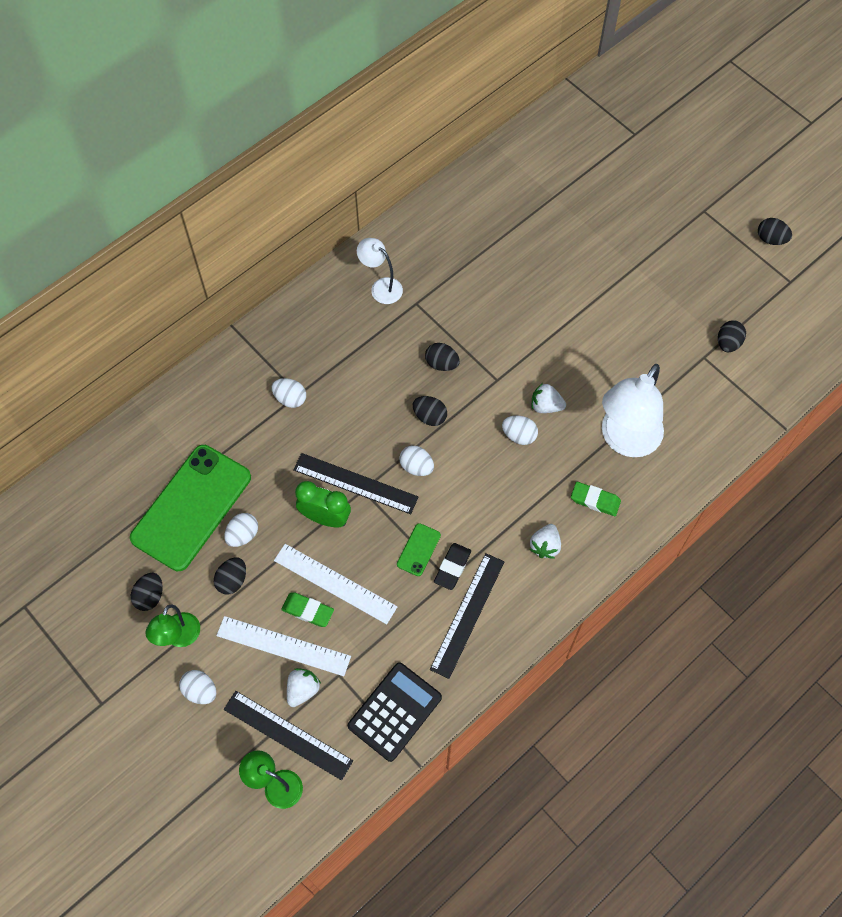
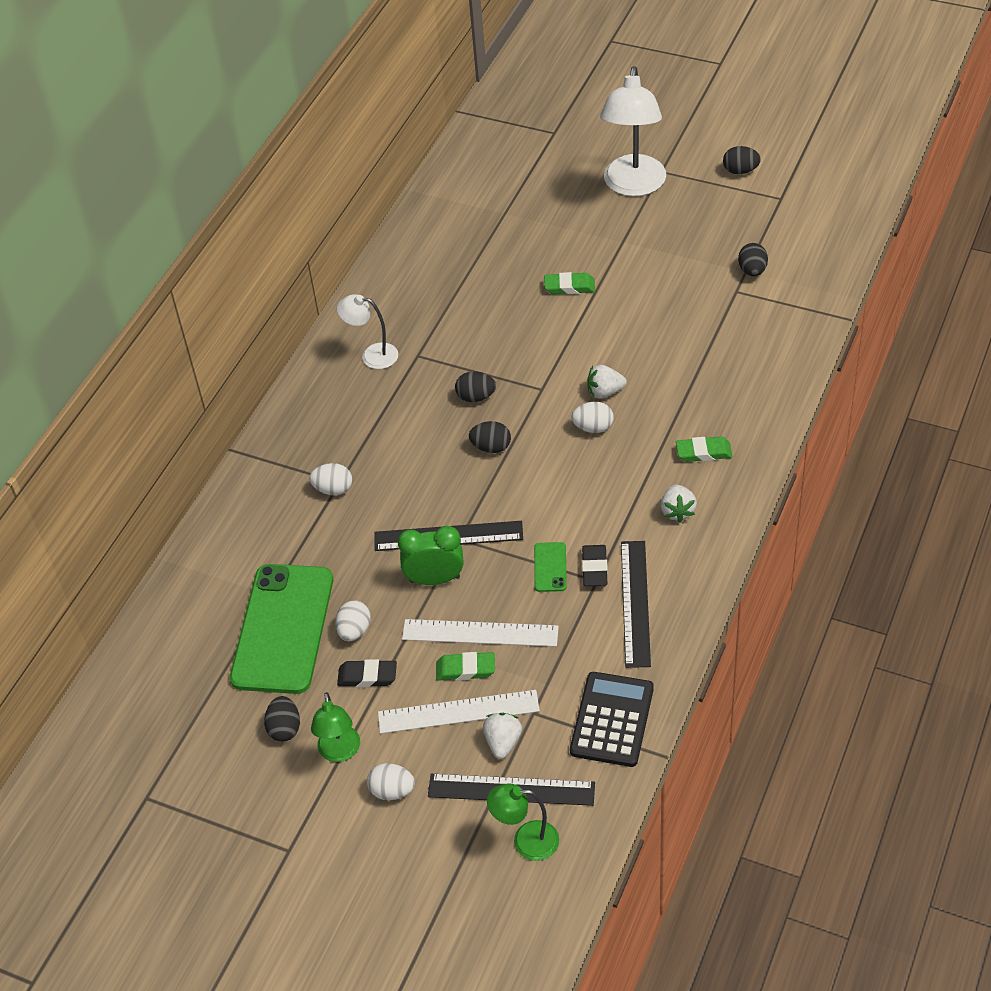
camera: 20 degrees left, 15 degrees down
(232, 580) = (367, 676): black egg -> black eraser
(416, 467) = (504, 496): white egg -> none
(569, 292) = (569, 287): none -> green eraser
(625, 440) = (702, 390): white lamp -> white lamp (633, 186)

